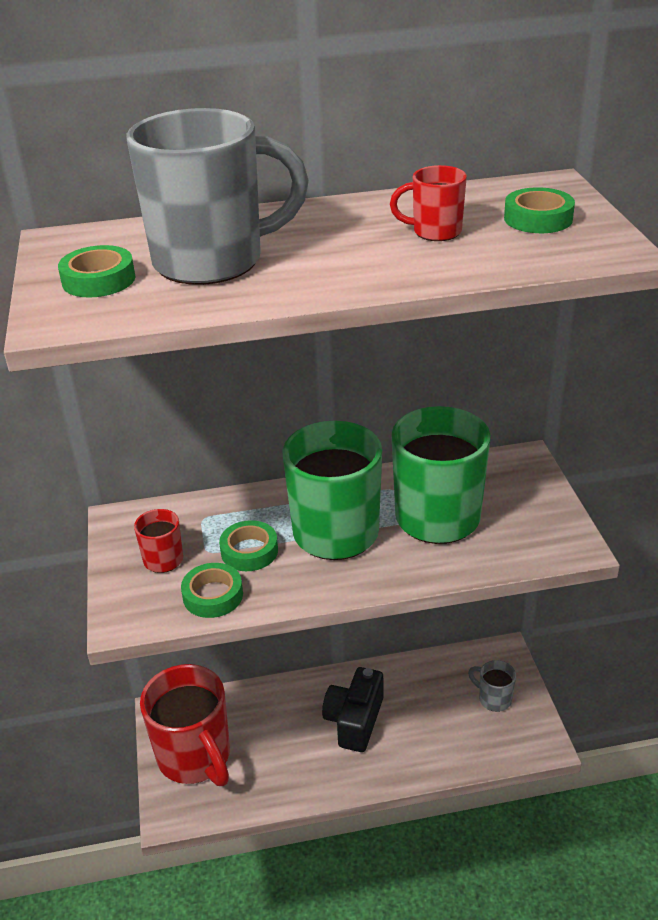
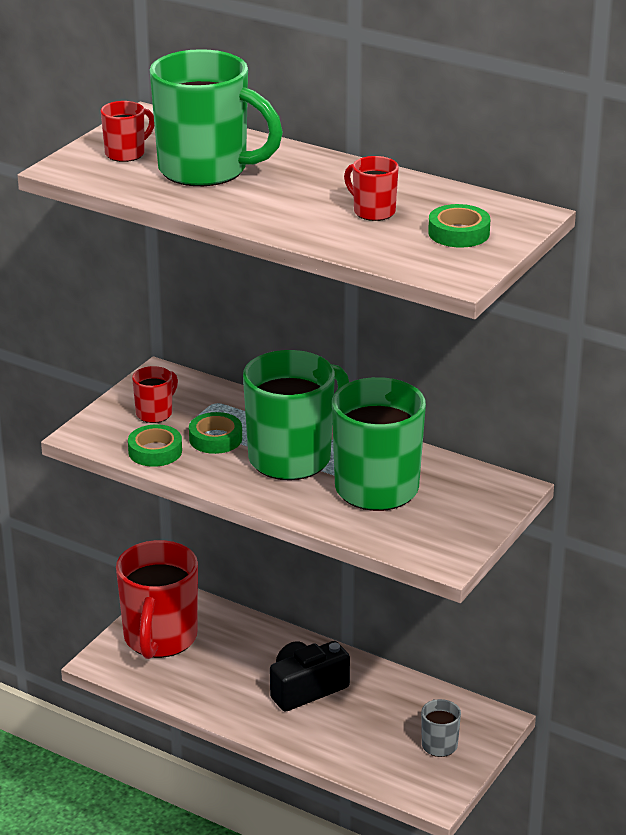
camera: 40 degrees right, 5 degrees down
(98, 280) = (126, 153): green tape -> red mug
(212, 261) = (206, 170): grey mug -> green mug

